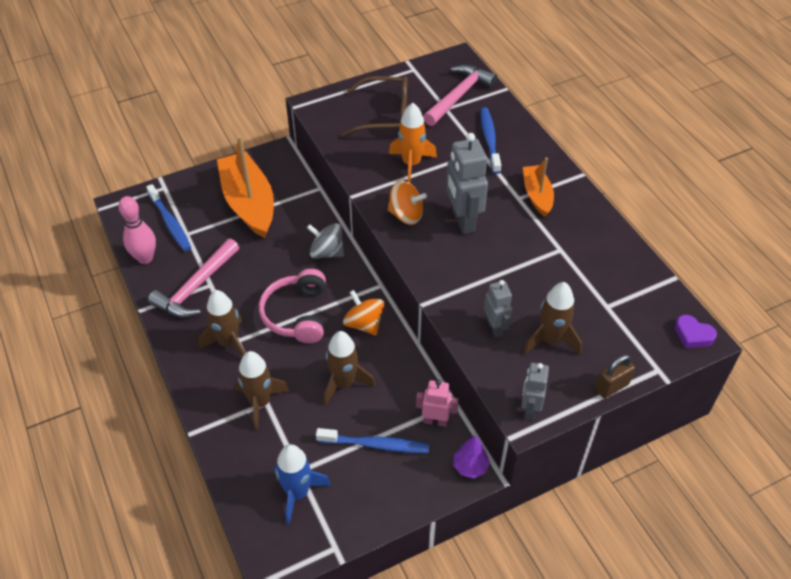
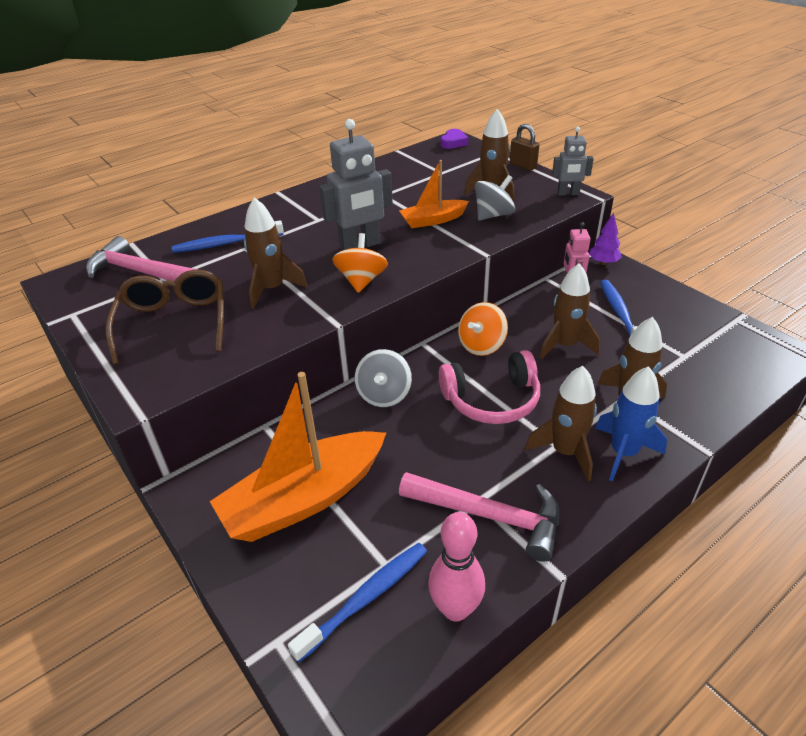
camera: 100 degrees left, 10 degrees down
(297, 493) = (707, 351): blue rocket -> blue rocket (623, 453)
(411, 164) = (272, 289): orange rocket -> brown rocket
(495, 327) = (493, 215): grey robot -> grey spinning top
(537, 195) = (312, 210): orange boat -> orange boat (433, 220)

